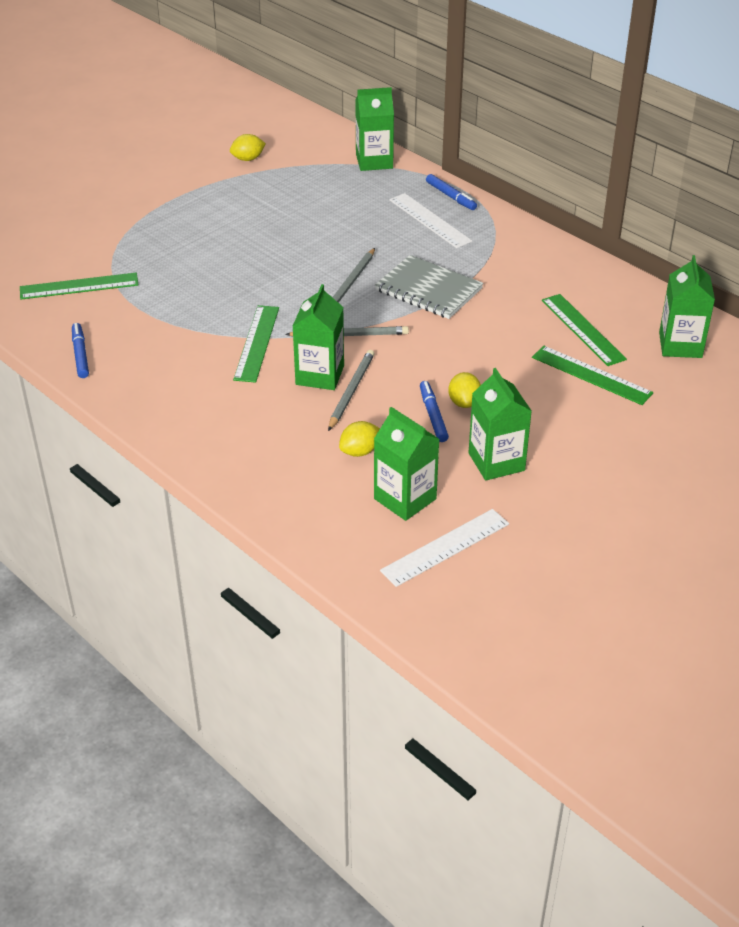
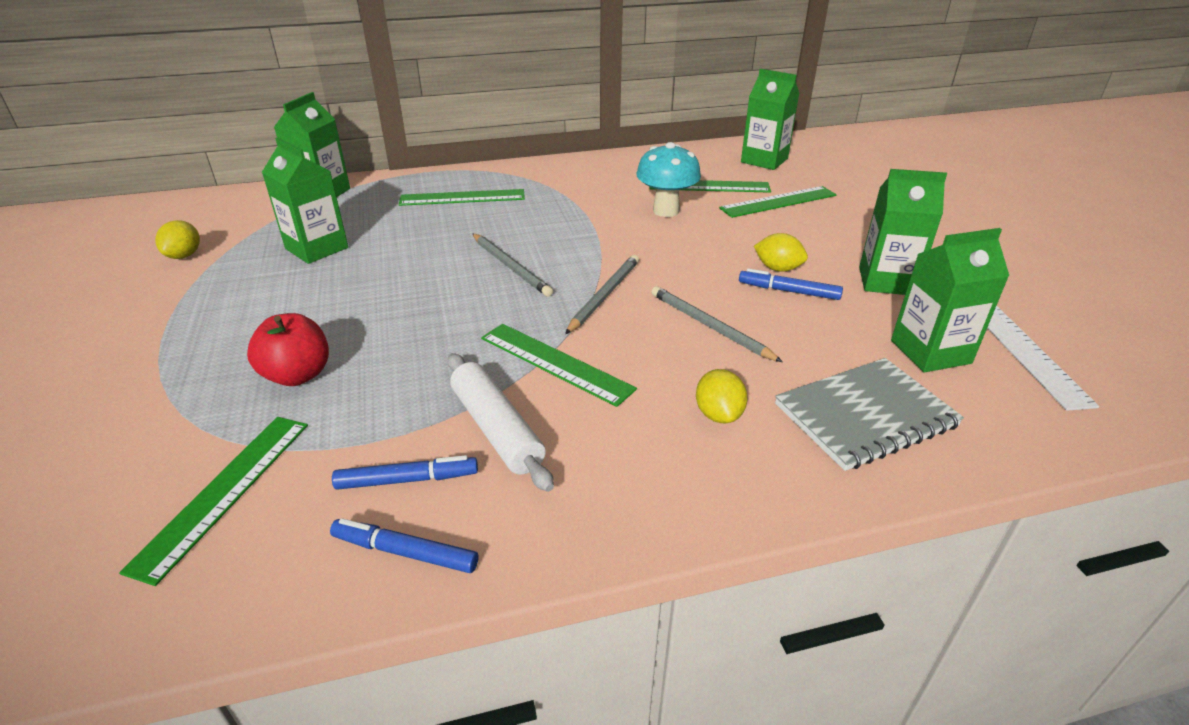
camera: 60 degrees left, 5 degrees down
(173, 261) = (298, 375): none -> red apple
(181, 346) = (496, 429): none -> white rolling pin
(320, 375) = (662, 337): green carton -> green carton (317, 248)
(359, 451) = (827, 355): yellow lemon -> yellow lemon (718, 414)
(428, 289) = (573, 231): grey notebook -> grey notebook (865, 415)
(429, 220) = (462, 198): white ruler -> green ruler
(451, 196) = (440, 178): blue marker -> blue marker (407, 480)
(509, 321) = (666, 211): none -> turquoise mushroom

